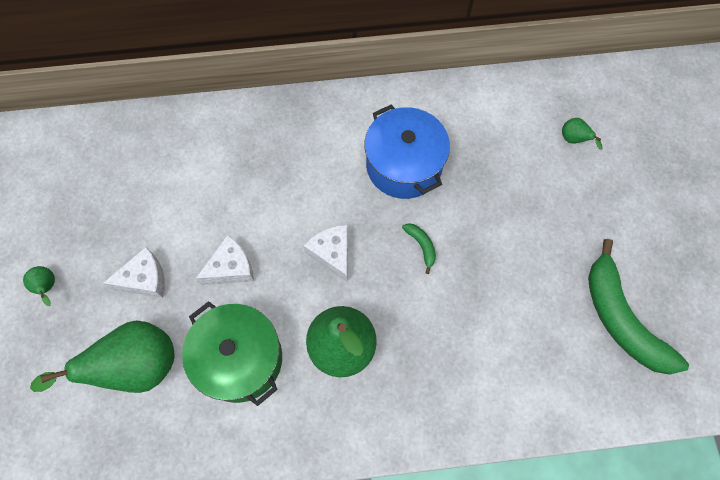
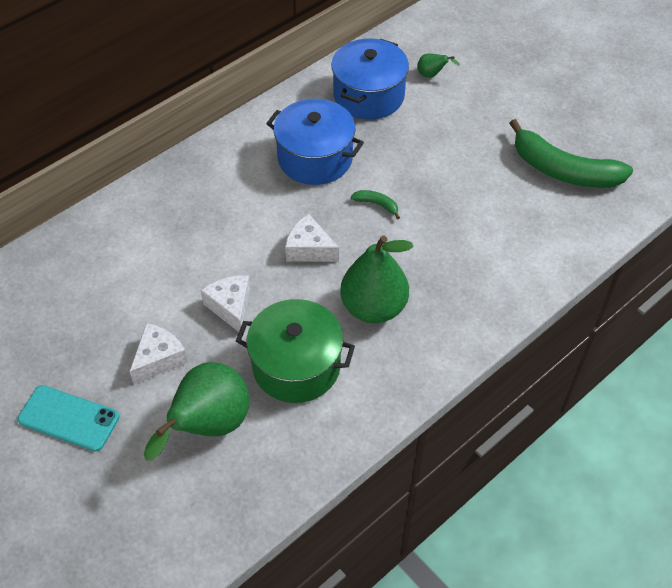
camera: 35 degrees left, 15 degrees down
(47, 287) = (69, 418): green pear -> turquoise phone
(231, 268) = (231, 307): white cheese -> white cheese turned 45 degrees counterclockwise
(498, 128) = (368, 95): none -> blue pot

